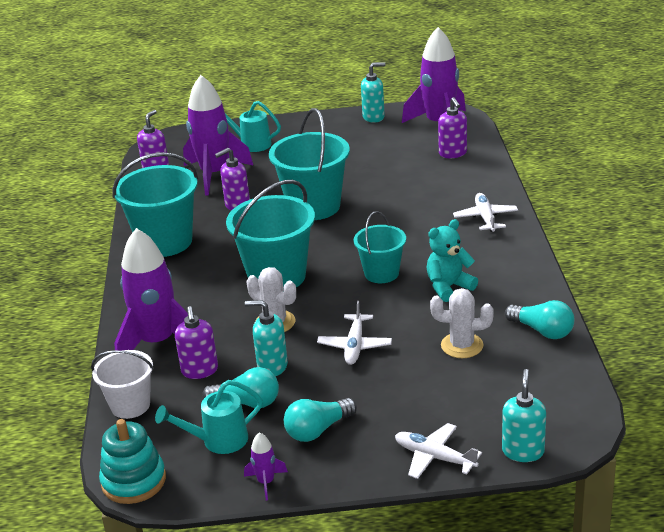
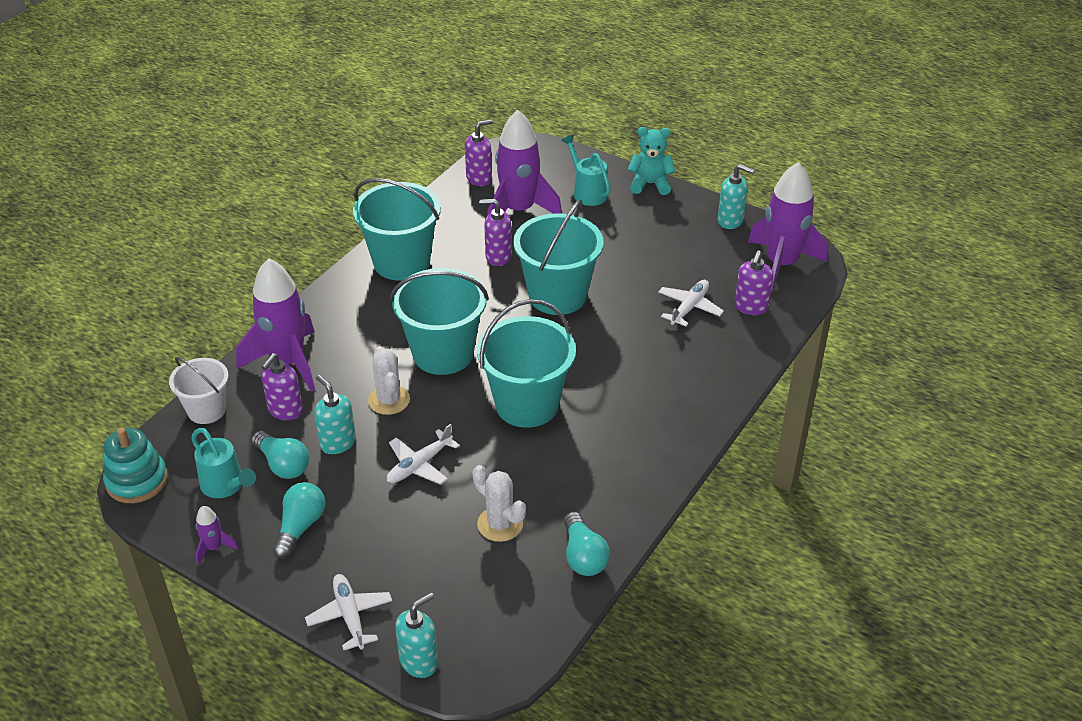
camera: 35 degrees right, 10 degrees up
(218, 441) = (226, 486): turquoise watering can -> turquoise watering can turned 150 degrees counterclockwise
(318, 430) = (300, 527): turquoise light bulb -> turquoise light bulb turned 105 degrees clockwise
(381, 273) = (527, 404): turquoise bucket -> turquoise bucket, size x1.68
(448, 287) = (563, 456): turquoise teddy bear -> turquoise teddy bear (650, 184)
(485, 218) = (687, 401): white plane -> white plane (689, 307)

